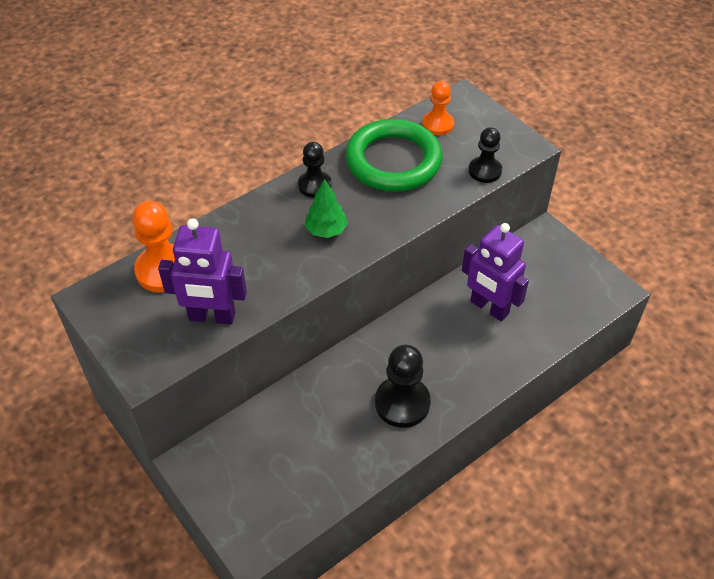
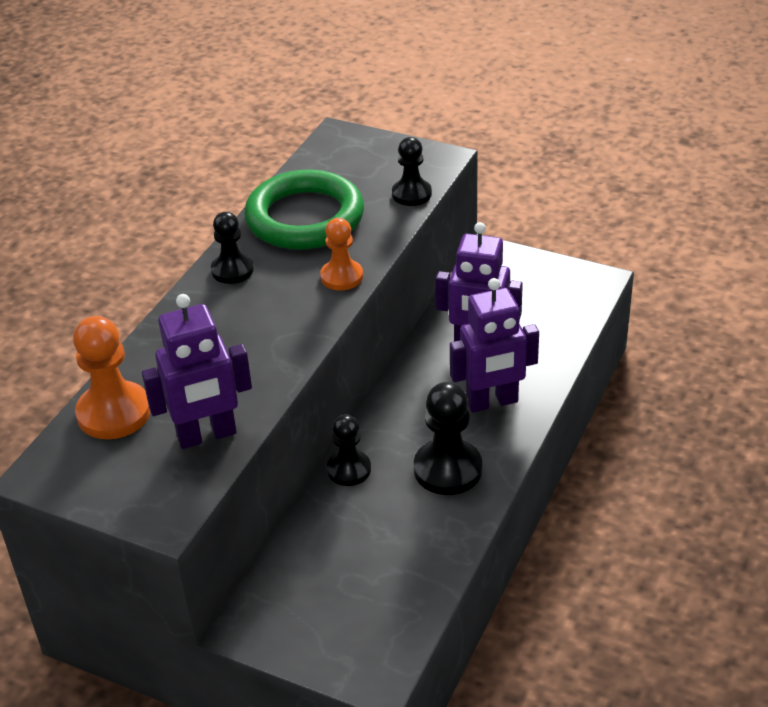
camera: 25 degrees left, 10 degrees down
(326, 230) = (278, 307): green tree -> none
(333, 370) = (349, 469): none -> black pawn
(437, 124) = (329, 168): orange pawn -> orange pawn (341, 277)
(469, 361) = (492, 402): none -> purple robot

